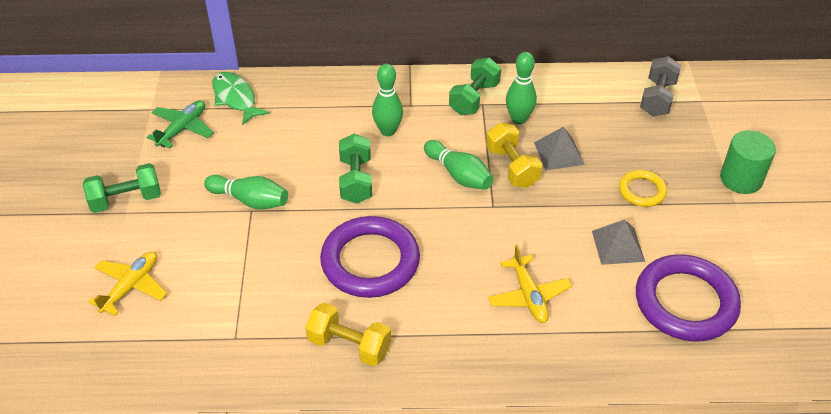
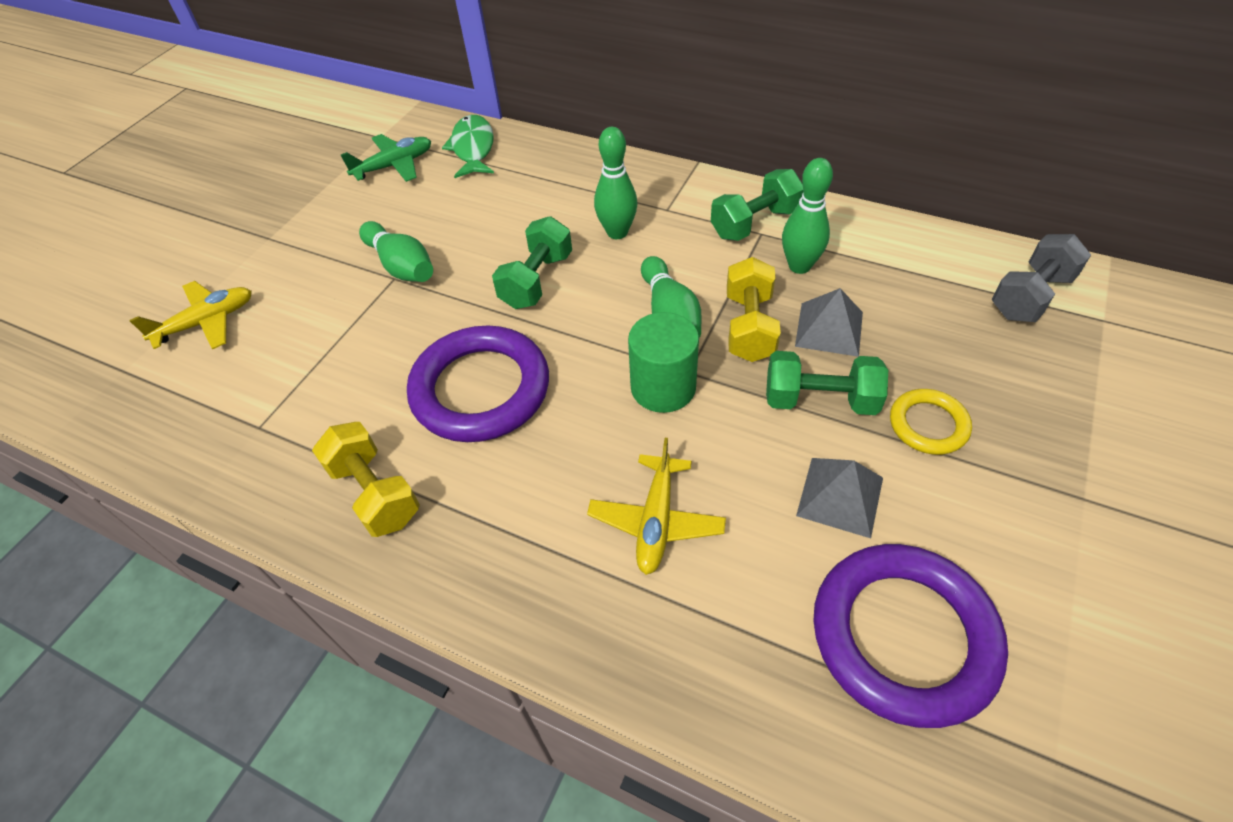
camera: 30 degrees right, 5 degrees up
(126, 200) = (280, 224): green dumbbell -> green dumbbell (820, 400)
(741, 179) = (1115, 463): green cylinder -> green cylinder (663, 387)

